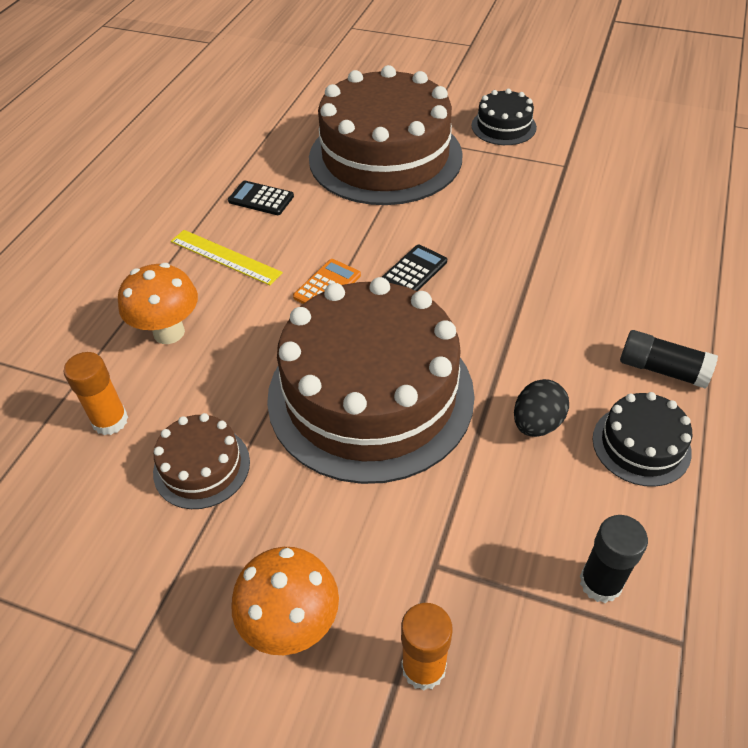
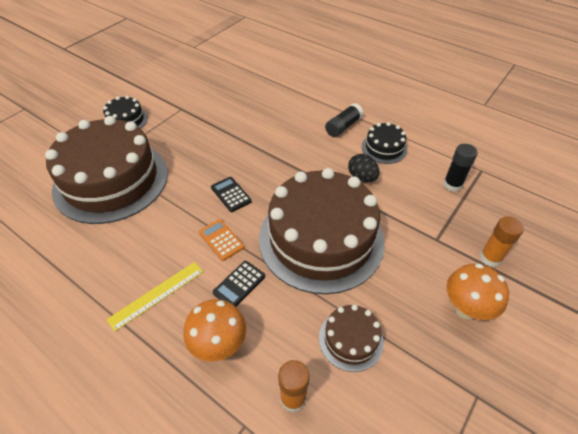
camera: 75 degrees left, 0 degrees up
(261, 199) = (104, 260): black calculator -> black calculator (239, 284)

